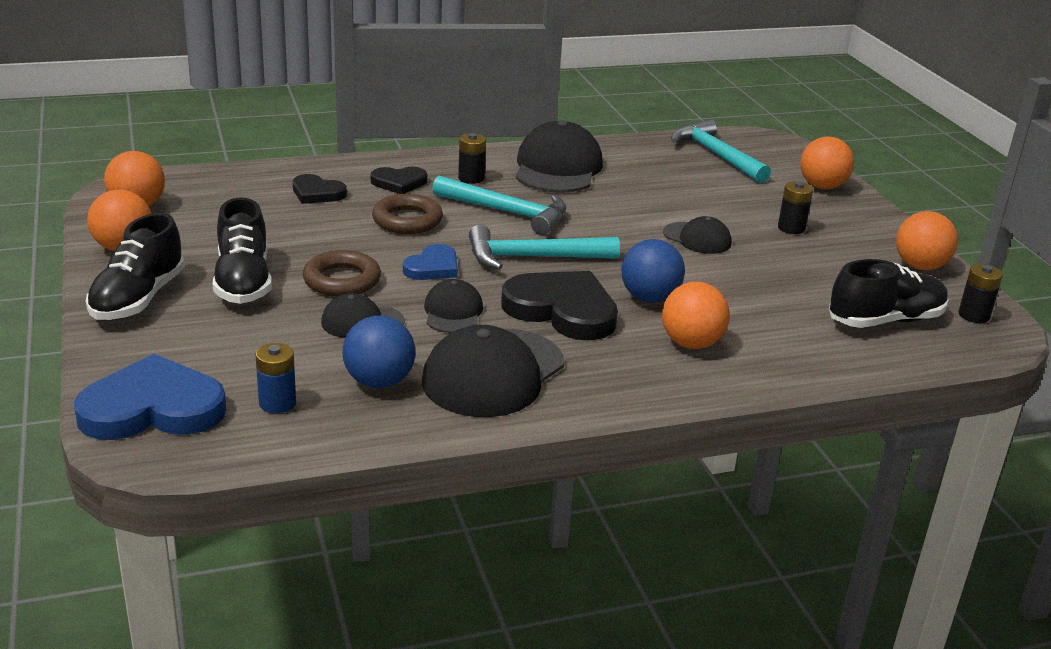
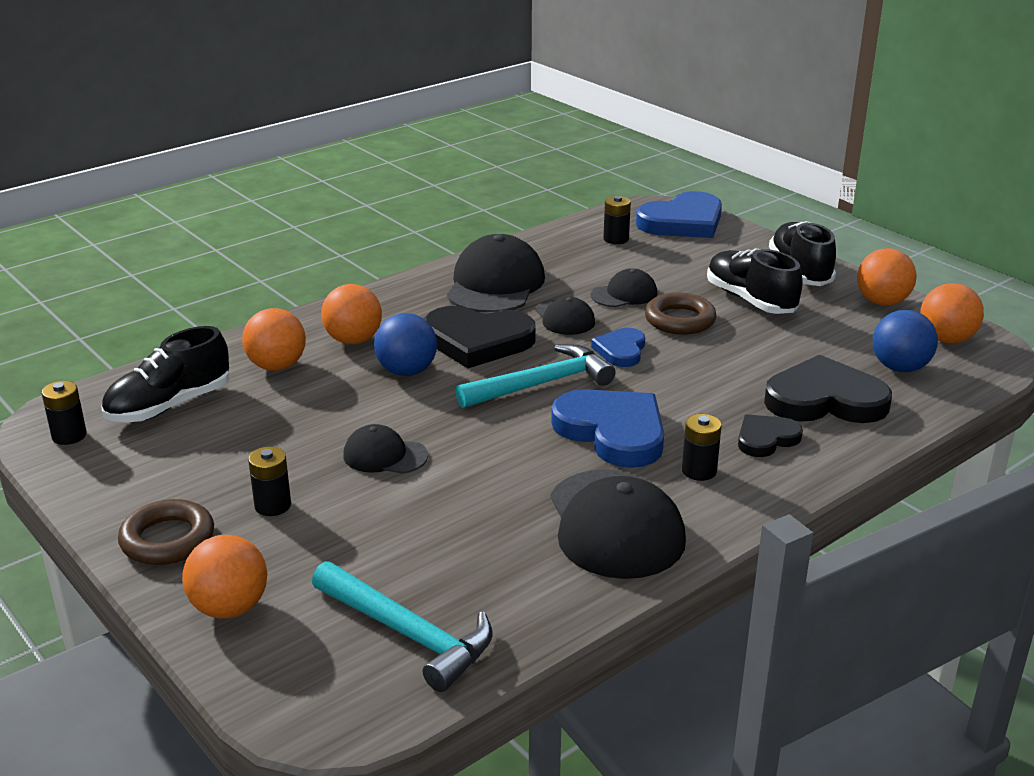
camera: 160 degrees right, 0 degrees up
(277, 403) = (616, 239): blue battery -> black battery
(317, 193) = (825, 399): black heart -> black heart, size x1.81
(379, 381) = (567, 263): blue ball -> blue ball (900, 368)
(407, 220) = (699, 392): brown ring -> brown ring (167, 539)
(507, 212) = (613, 432): turquoise hammer -> blue heart
(920, 266) = (112, 488): orange ball -> orange ball (277, 366)

